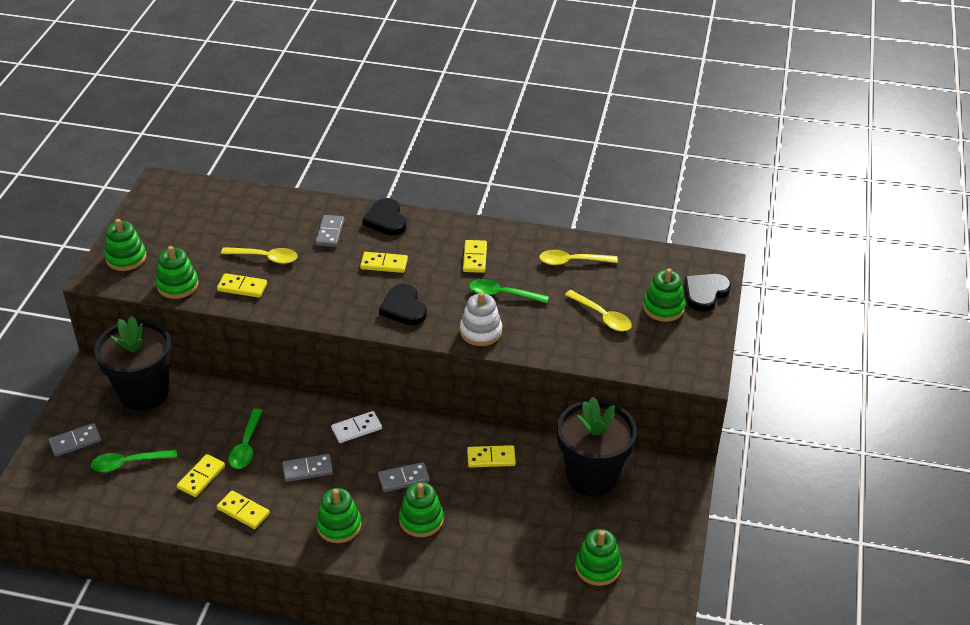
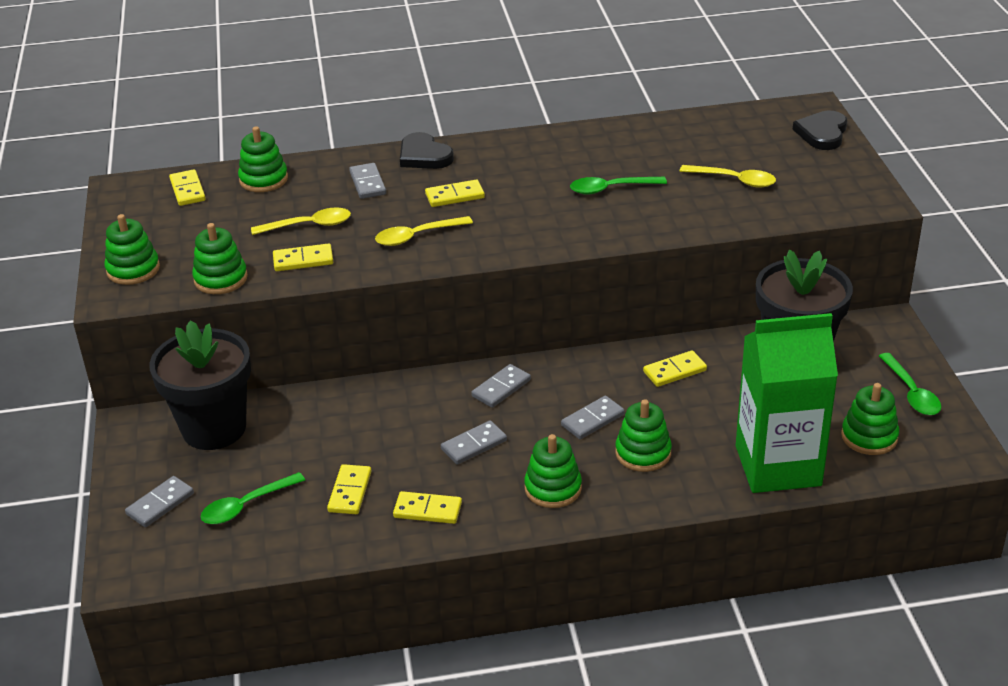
camera: 20 degrees left, 5 degrees down
(246, 446) = (382, 443): green spoon -> green spoon (911, 392)
(356, 428) = (501, 388): white domino -> grey domino
(404, 308) = (511, 229): black heart -> none
(475, 258) = (553, 165): yellow domino -> yellow domino (188, 190)
(481, 331) = (615, 228): white stacking toy -> none
(512, 566) = (778, 465): none -> green carton
(572, 261) = (661, 141): yellow spoon -> yellow spoon (417, 236)
(663, 308) = (791, 156): green stacking toy -> green stacking toy (263, 179)

